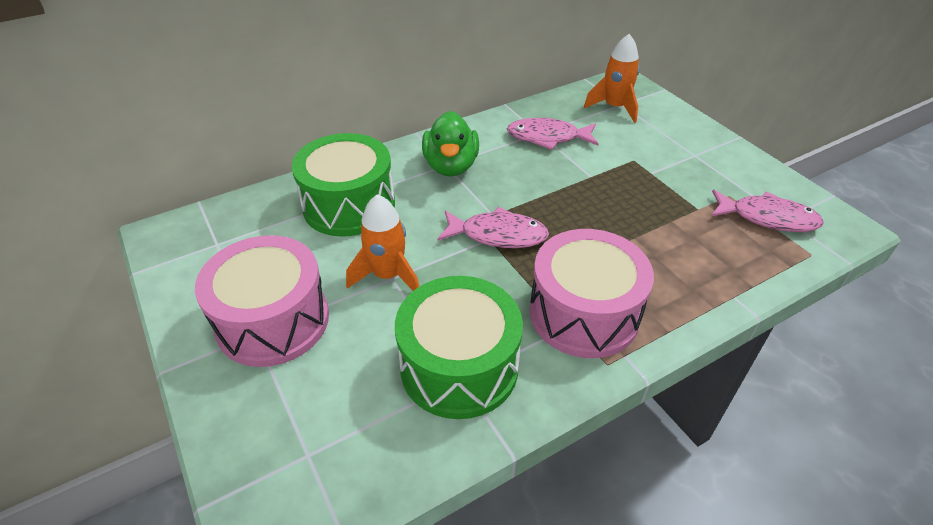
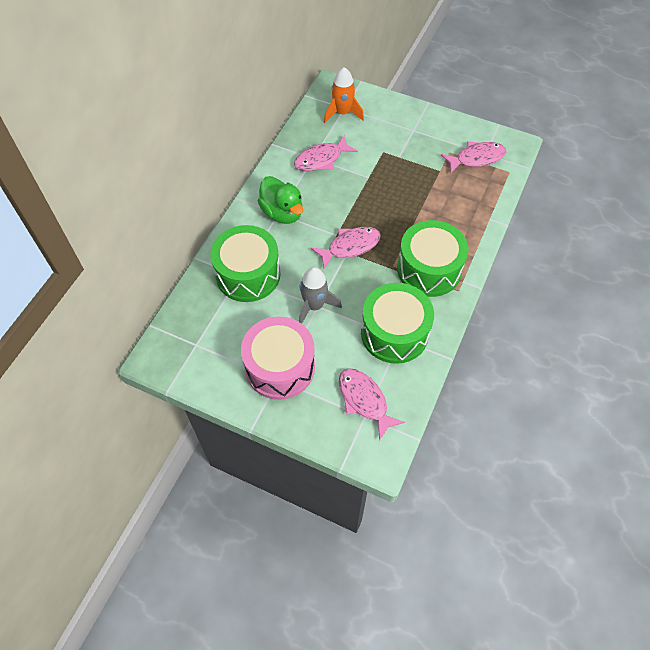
camera: 35 degrees left, 15 degrees up
(329, 431) = (364, 400): none -> pink fish
(388, 275) = (314, 306): orange rocket -> grey rocket
(584, 313) = (429, 269): pink drum -> green drum

